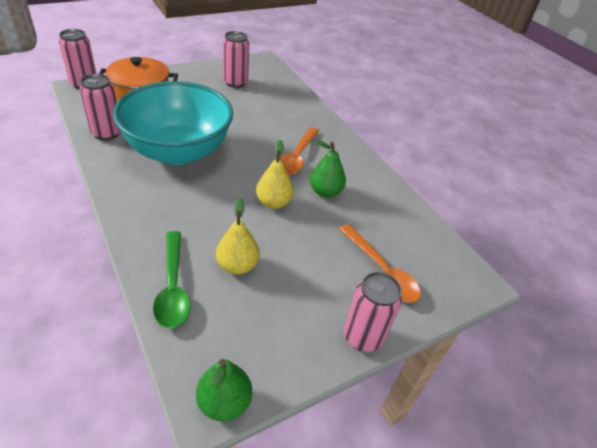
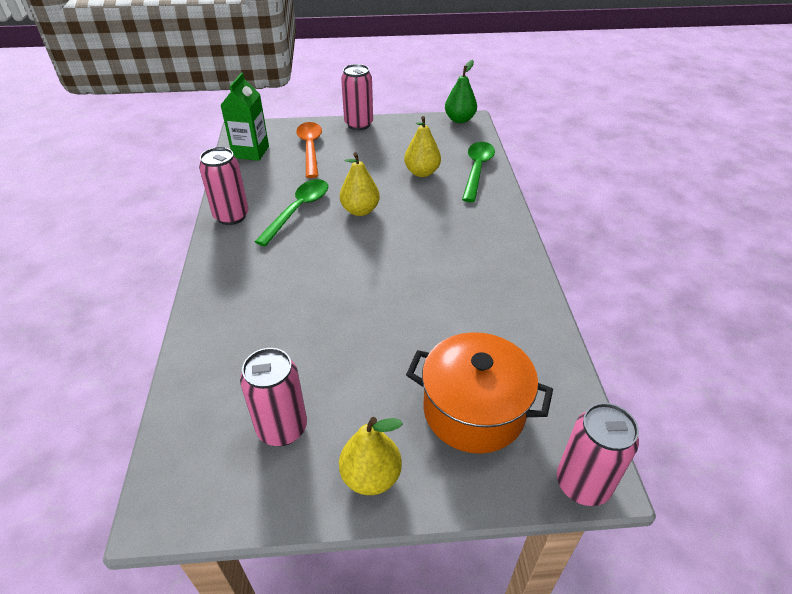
camera: 150 degrees left, 0 degrees up
(106, 133) = (533, 341): pink can -> pink can (231, 216)
(178, 151) = (439, 290): turquoise bowl -> none
(186, 75) = (371, 476): none -> yellow pear
(296, 157) = (296, 253): orange spoon -> none
(325, 192) = (298, 210): green pear -> green spoon
(433, 248) = (251, 152): none -> green carton

